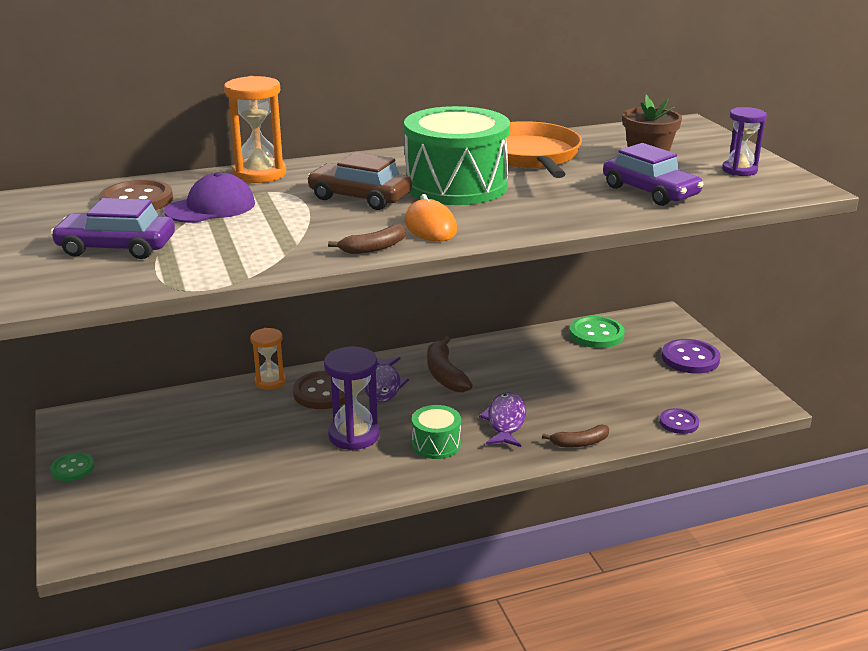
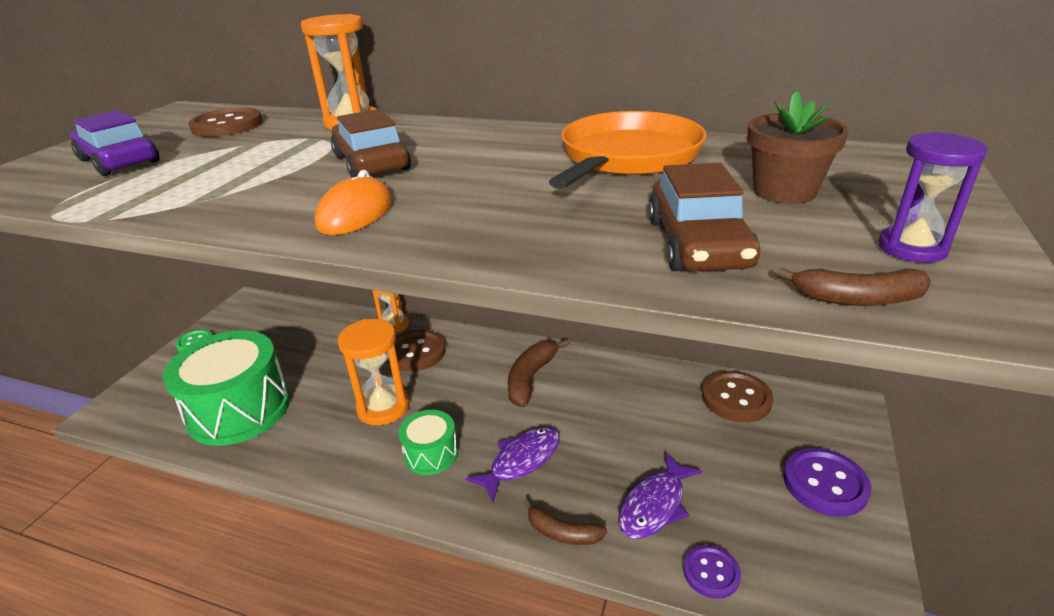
camera: 40 degrees right, 5 degrees up
(210, 207) = (252, 143): purple cap -> none
(354, 435) = (383, 407): purple hourglass -> orange hourglass
(374, 248) = (257, 221): brown banana -> brown banana (857, 299)
(383, 385) = (467, 367): purple fish -> purple fish (654, 505)
(456, 185) = (481, 172): green drum -> green drum (239, 409)
(596, 334) = (736, 398): green button -> brown button
(650, 191) = (698, 243): purple car -> brown car

